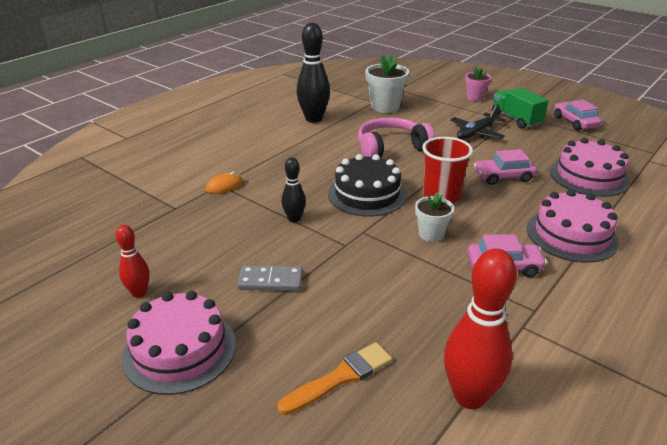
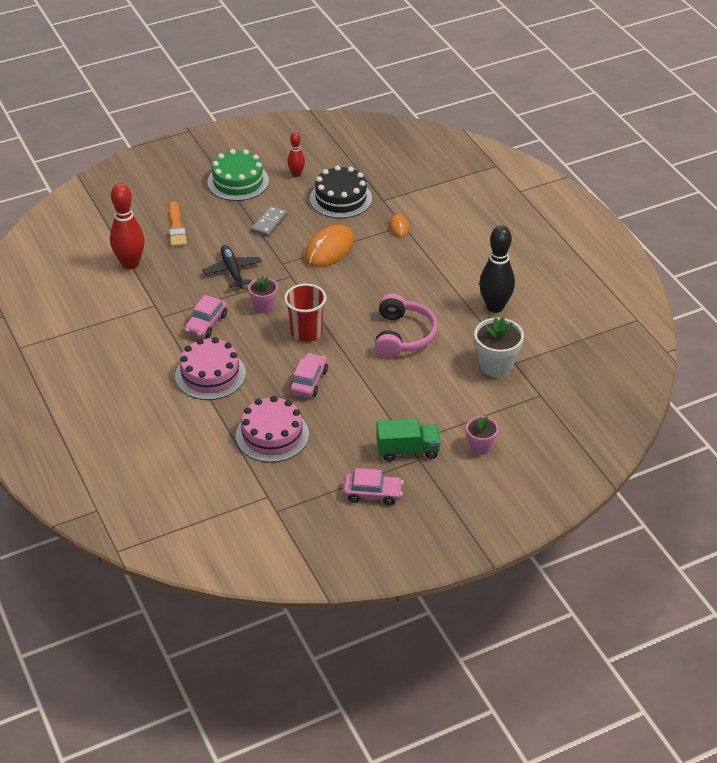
camera: 115 degrees right, 10 degrees up
(180, 350) = (238, 181): pink cake -> green cake
(294, 219) = (329, 249): black bowling pin -> orange mouse
(367, 194) = (337, 294): black cake -> black cake (340, 198)
(431, 234) = (264, 306): white flower pot -> pink flower pot
(476, 133) = (397, 405): black plane -> black plane (232, 271)

